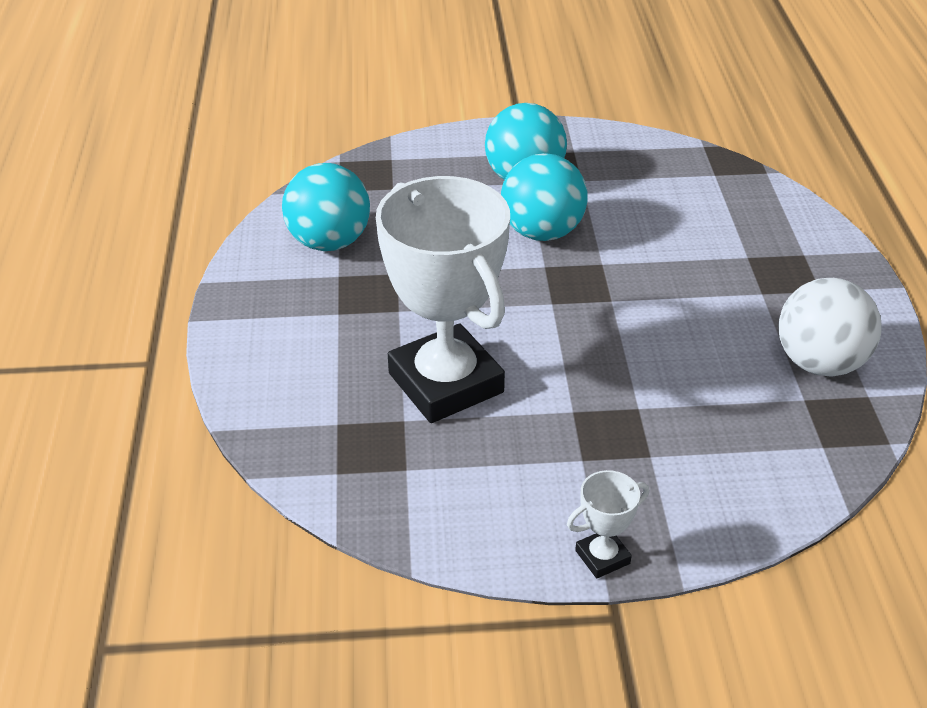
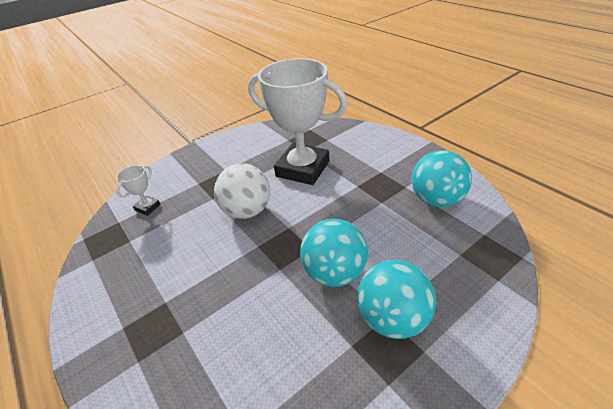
camera: 150 degrees right, 0 degrees up
(602, 557) = (201, 148): white trophy -> white trophy (148, 207)
(819, 363) = (121, 266): white ball -> white ball (247, 211)

